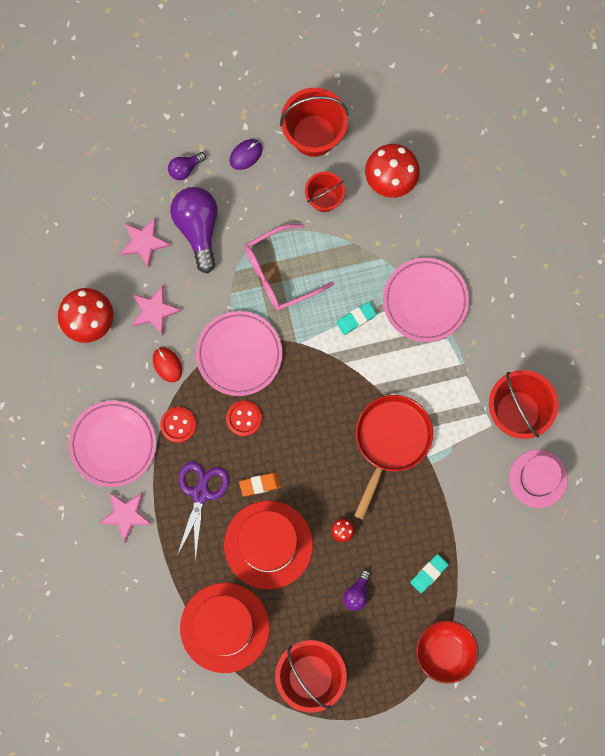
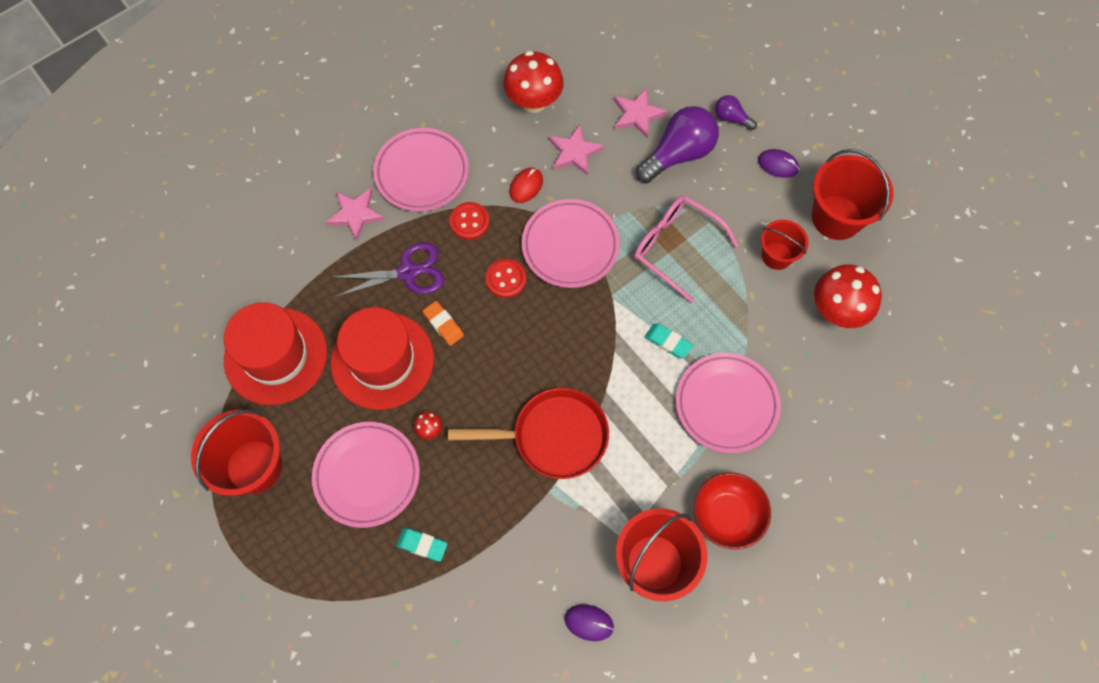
camera: 65 degrees right, 10 degrees down
(357, 593) = (367, 475): purple light bulb -> pink plate
(445, 652) = (338, 604): red bowl -> red bowl (727, 515)
(538, 478) = (589, 622): pink hat -> purple mouse

